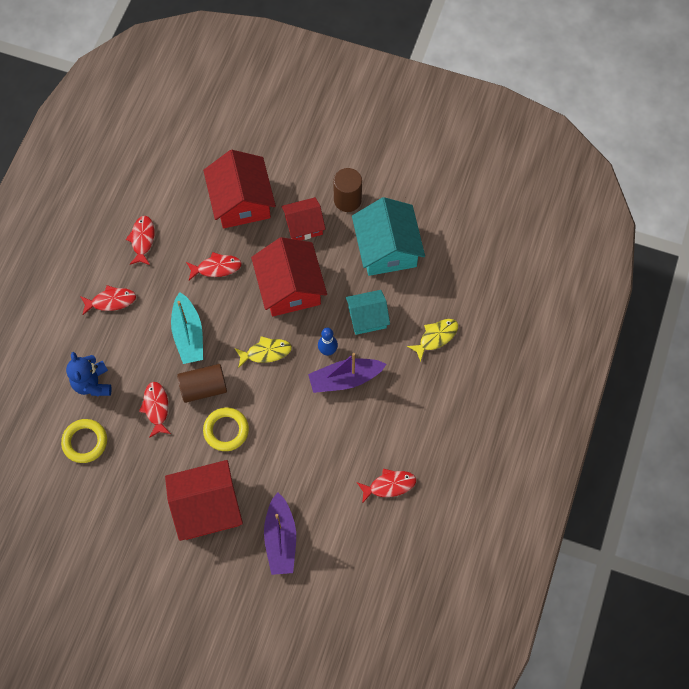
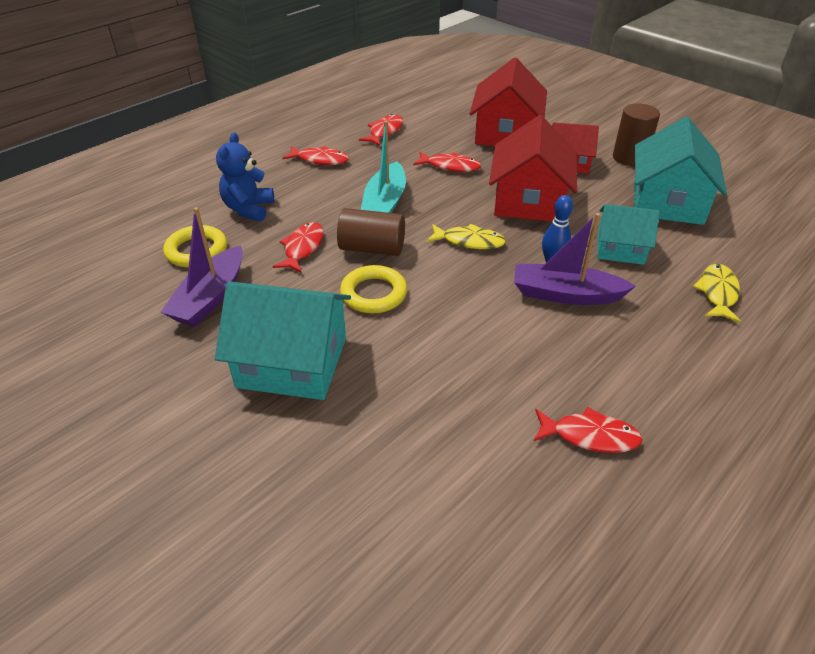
camera: 25 degrees right, 25 degrees down
(207, 507) = (292, 362): red house -> turquoise house
(280, 539) = (374, 441): purple boat -> purple boat (210, 297)
(436, 337) = (717, 293): yellow fish -> yellow fish turned 60 degrees counterclockwise

